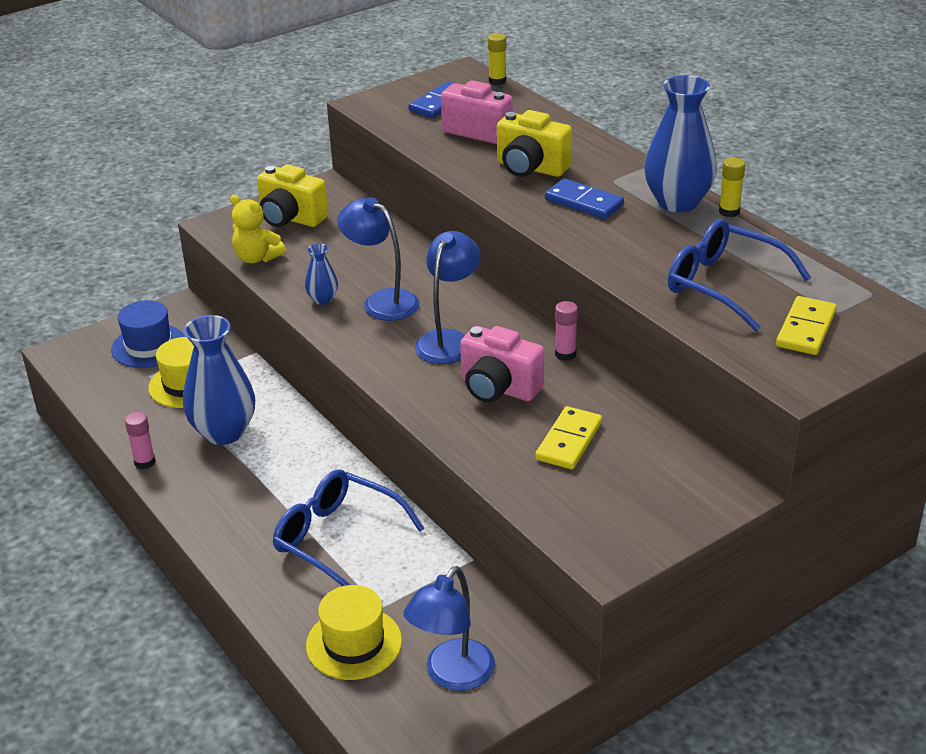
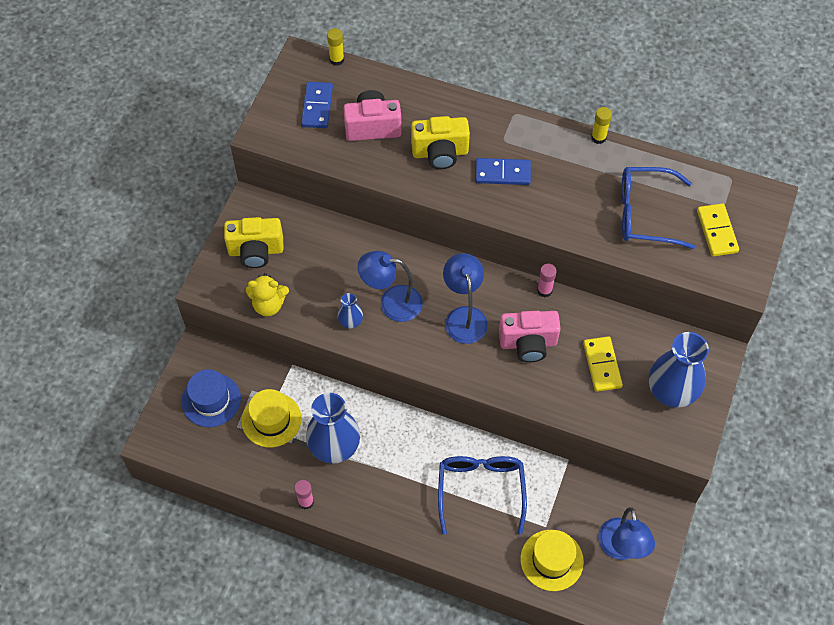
camera: 35 degrees left, 25 degrees up
(339, 539) = (481, 491): blue glasses -> blue glasses turned 90 degrees clockwise
(678, 202) = (560, 143): blue vase -> blue vase (671, 392)

